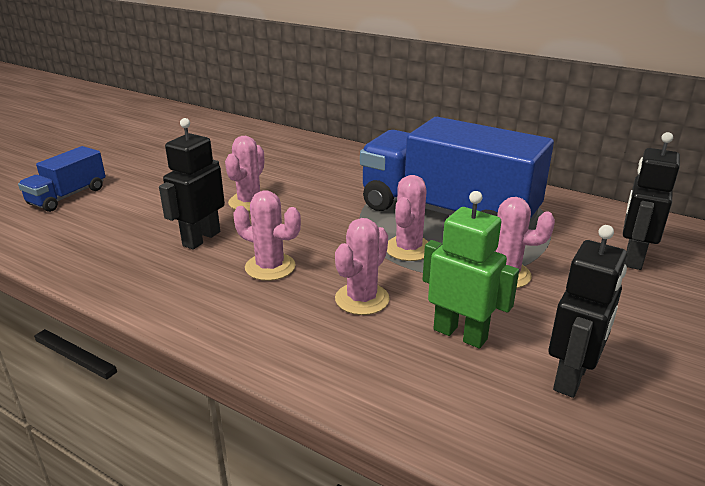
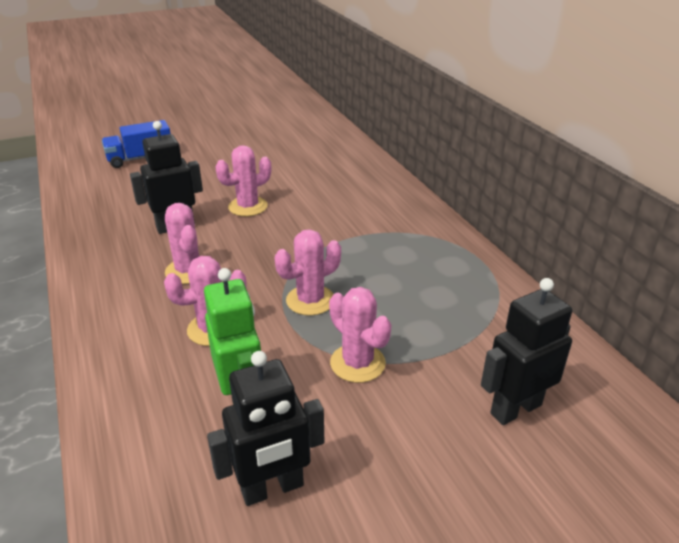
camera: 35 degrees right, 5 degrees up
(447, 213) = (393, 279): blue truck -> none

